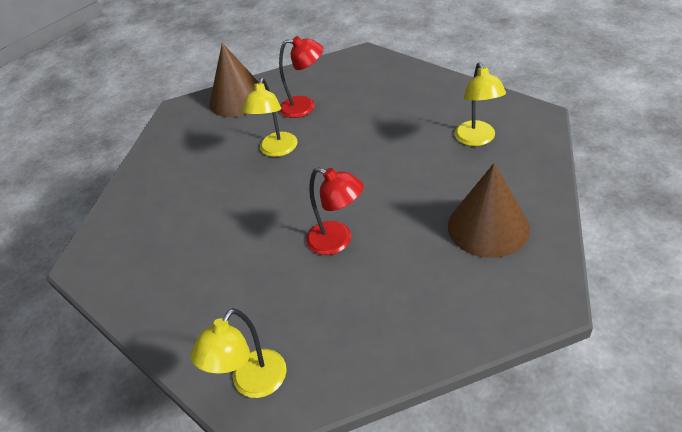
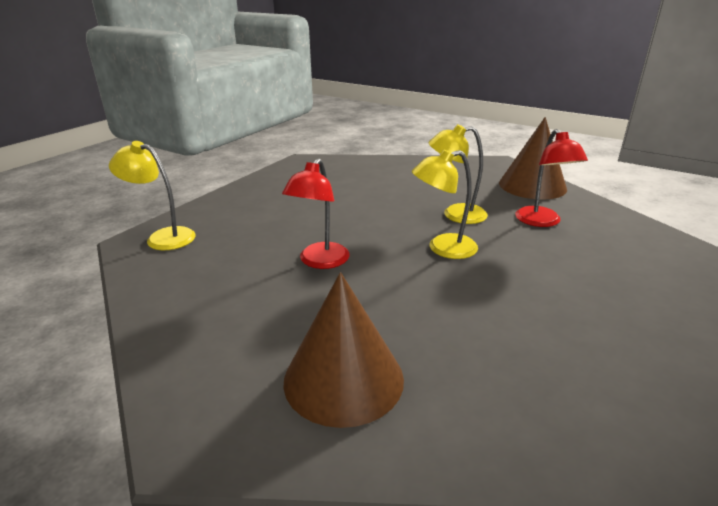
camera: 75 degrees right, 15 degrees down
(477, 139) = (545, 368): yellow lamp -> yellow lamp (443, 248)

